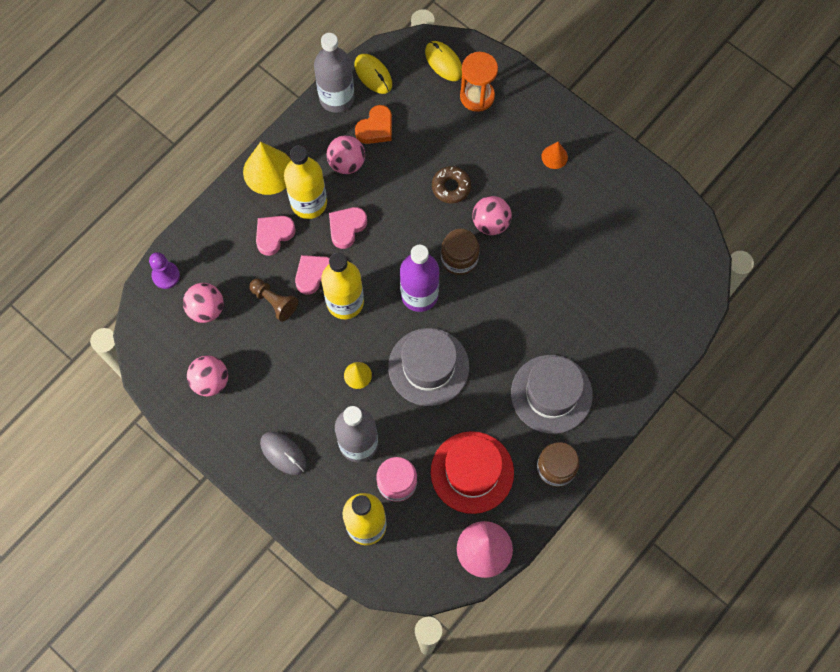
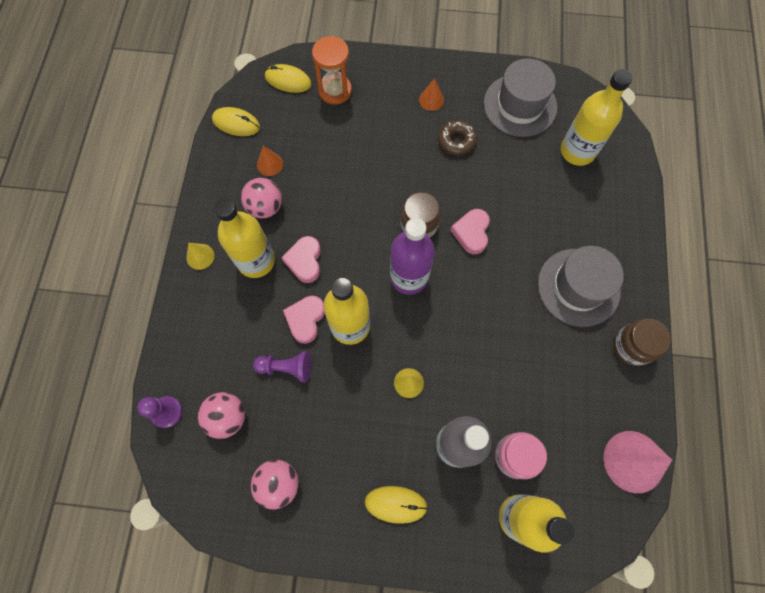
camera: 35 degrees left, 0 degrees up
(268, 171) = (200, 256): yellow cone -> yellow cone, size x0.52
(274, 235) = (244, 309): pink heart -> pink heart (471, 233)
(274, 302) = (286, 368): brown pawn -> purple pawn
(283, 453) = (395, 504): grey mouse -> yellow mouse
(336, 98) = (218, 160): grey bottle -> none
(376, 128) = (270, 164): orange heart -> orange cone
(428, 367) = (463, 333): grey hat -> grey hat (520, 105)
(451, 187) = (368, 173): brown donut -> brown donut (456, 141)
(472, 472) = (569, 400): red hat -> none
(490, 223) = (422, 181): pink ball -> none
(646, 283) = (577, 151): none -> yellow bottle

